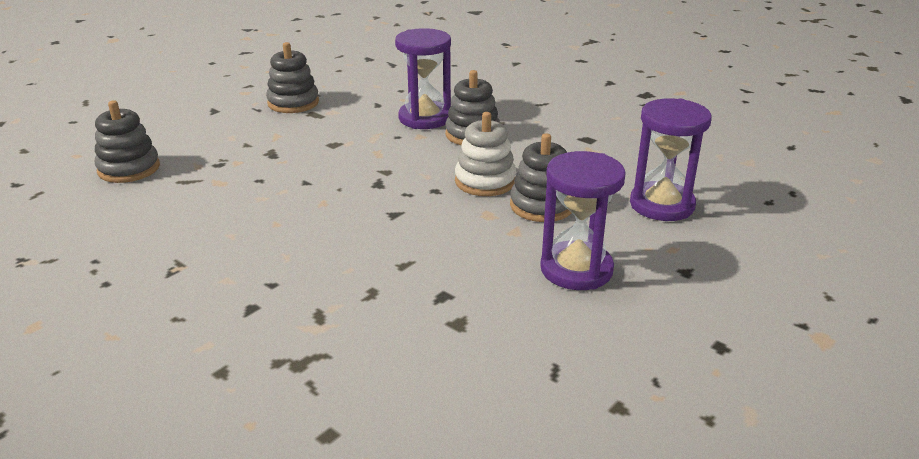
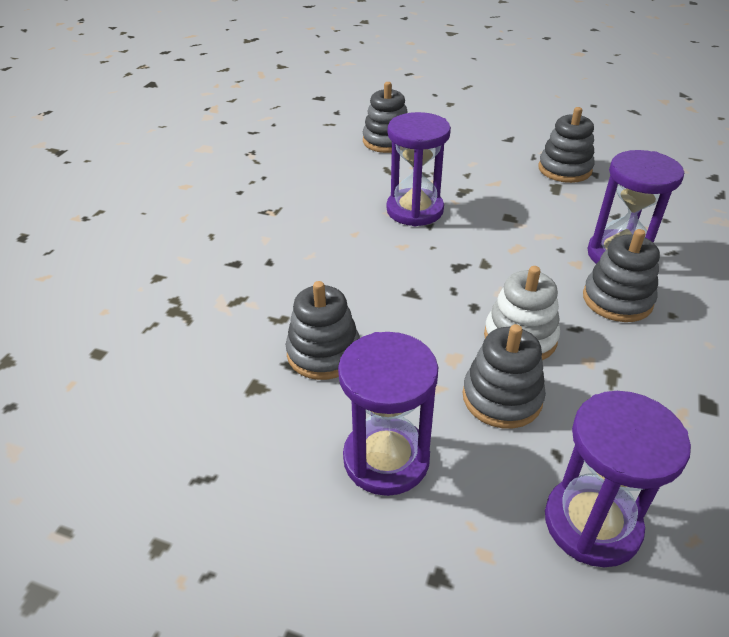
camera: 70 degrees right, 10 degrees up
(274, 183) = (415, 210): none -> purple hourglass
(439, 276) = (323, 353): none -> grey stacking toy

